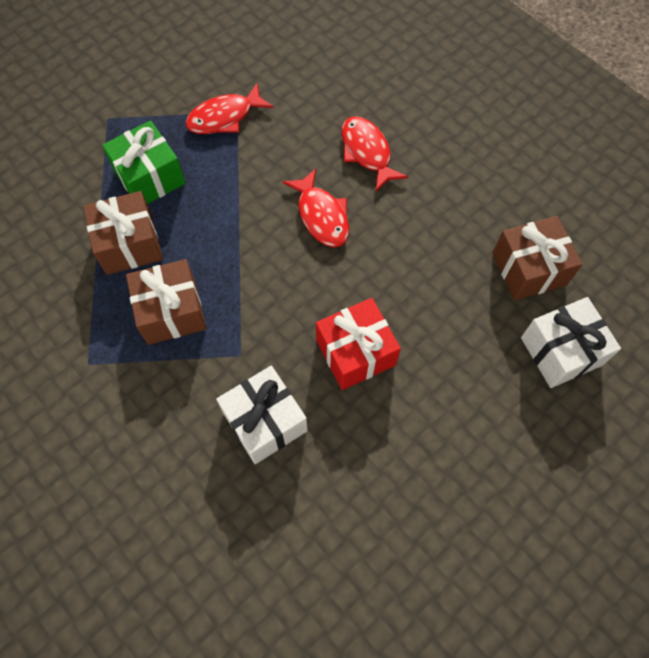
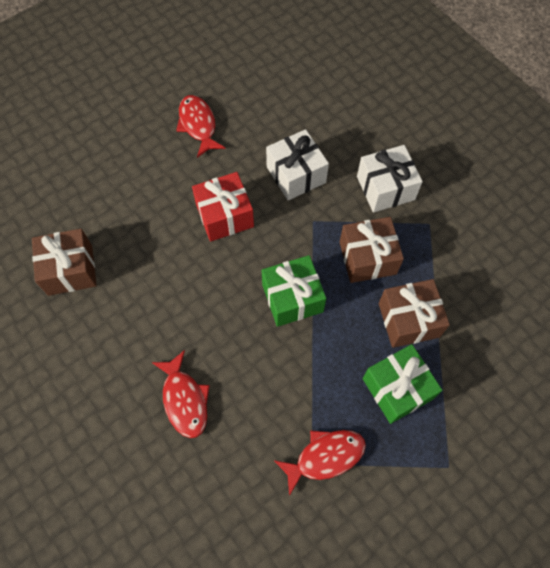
camera: 175 degrees left, 0 degrees up
(262, 257) = (292, 298): none -> green gift
(321, 216) = (237, 334): red fish -> red fish (198, 125)
(561, 351) = (69, 205): white gift -> white gift (385, 188)

